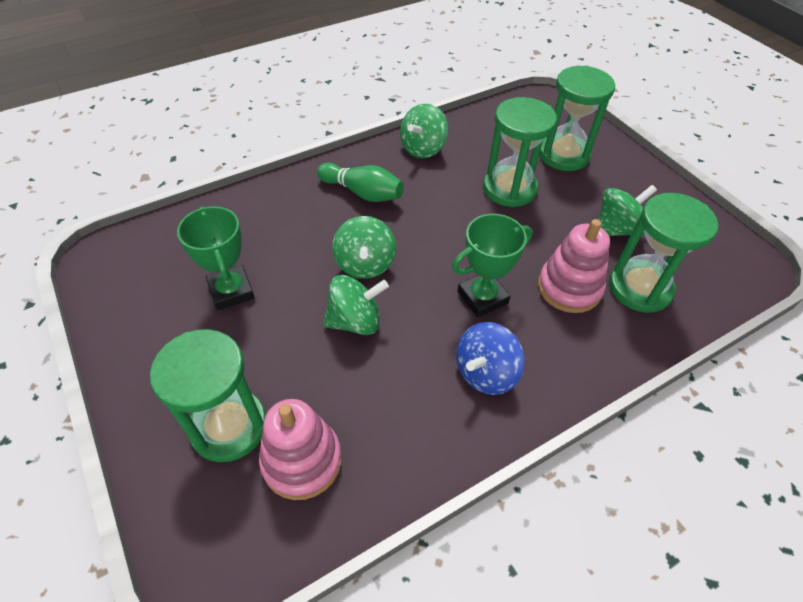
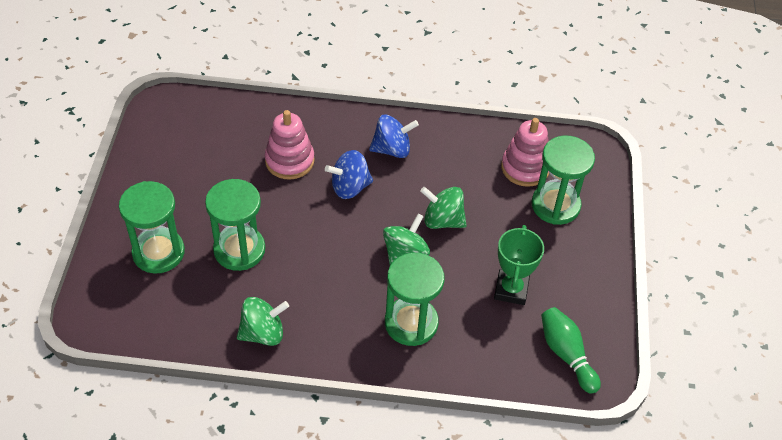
camera: 145 degrees left, 0 degrees up
(362, 193) = (355, 317): green bowling pin -> green bowling pin (566, 354)
(482, 297) = (349, 187): green trophy -> blue spinning top
(616, 229) = (207, 175): green spinning top -> none
(640, 288) = (247, 135): green hourglass -> green hourglass (411, 323)

